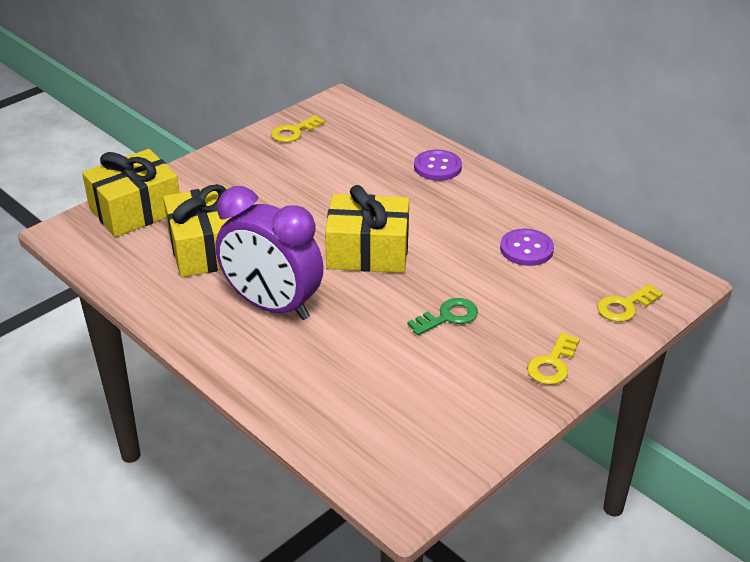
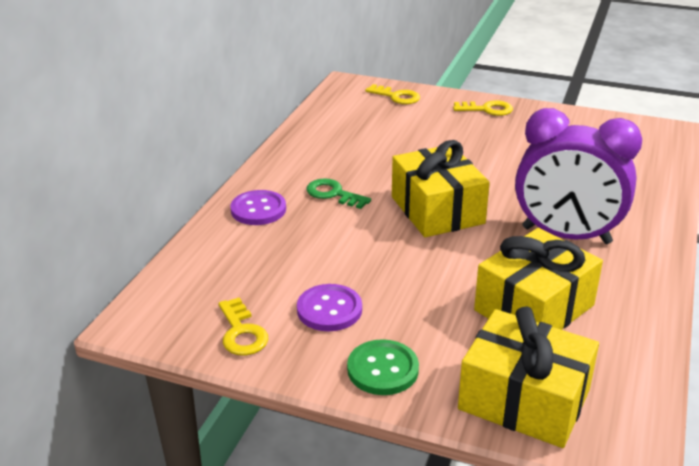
camera: 115 degrees left, 5 degrees down
(212, 170) = (382, 369): none -> green button
(272, 306) = (566, 235): purple clock -> purple clock turned 105 degrees clockwise
(294, 132) = (242, 332): yellow key -> yellow key turned 45 degrees clockwise
(448, 317) = (482, 154): green key -> green key (333, 194)
(526, 249) = (361, 141): purple button -> purple button (329, 310)

